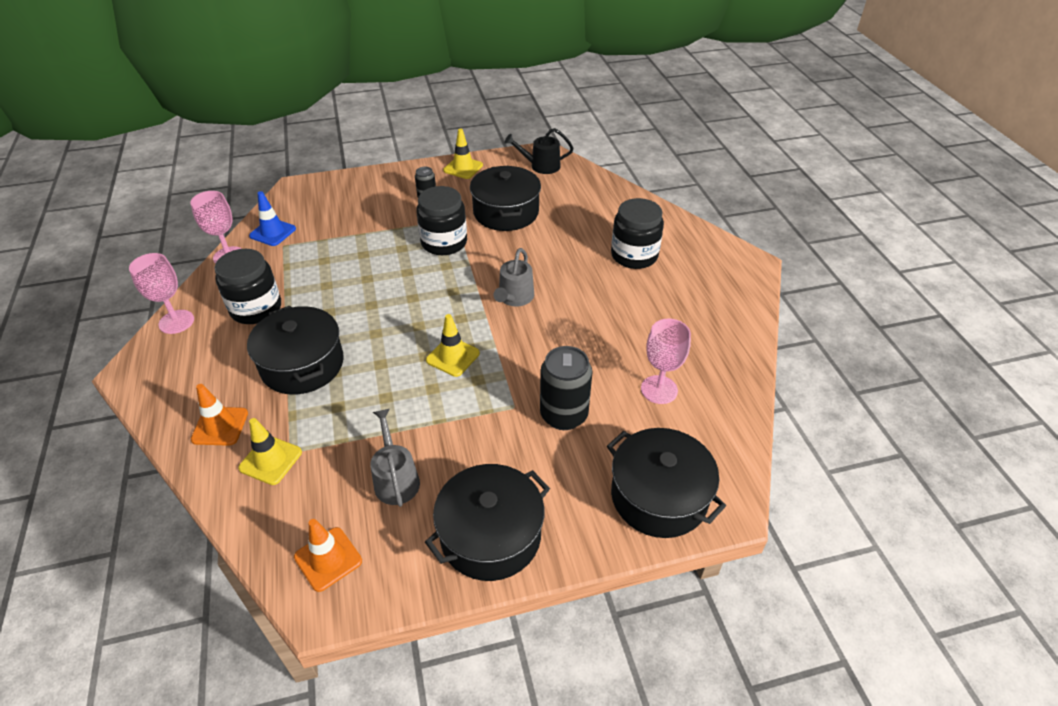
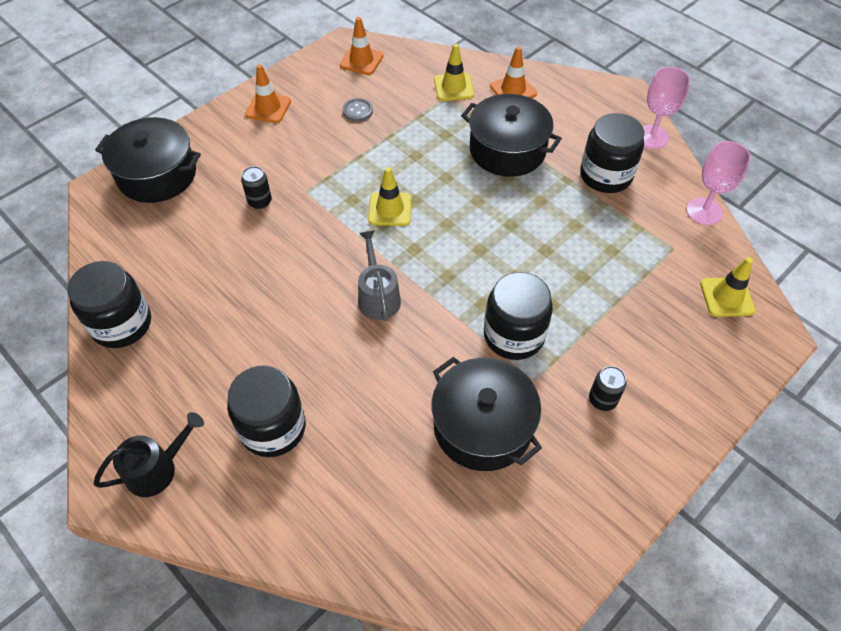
camera: 150 degrees right, 10 degrees up
(273, 232) = (705, 258): blue traffic cone -> none
(395, 479) = (357, 111): grey watering can -> grey button
(463, 168) = (616, 494): yellow traffic cone -> yellow traffic cone (727, 297)
(490, 535) = (268, 108): black pot -> orange traffic cone
(541, 166) = (509, 567): black watering can -> black watering can (157, 469)
(563, 415) = (260, 202): black can -> black can, size x0.55
(659, 389) = (183, 259): pink goblet -> none
(727, 357) = (121, 324): none -> black jar

